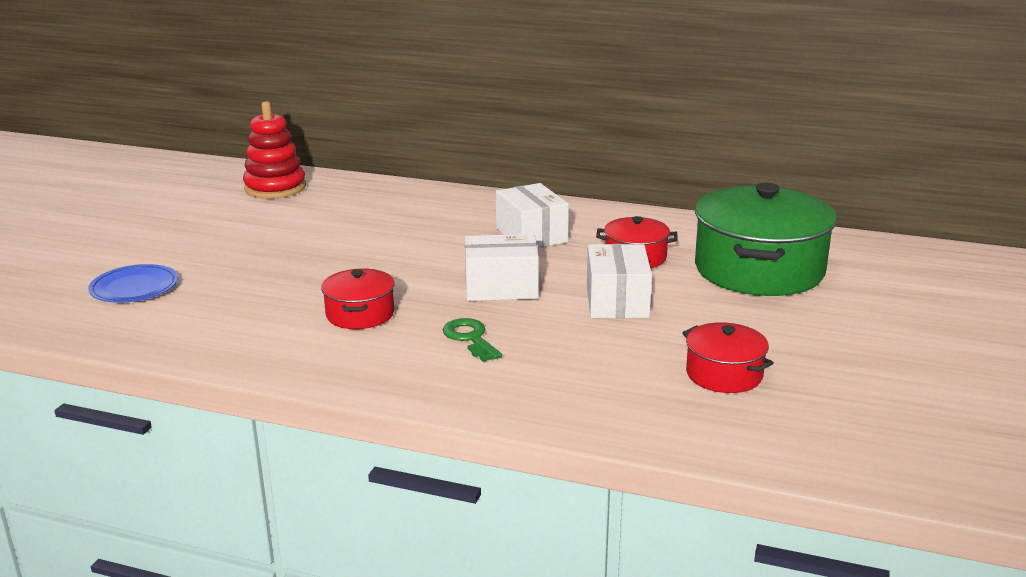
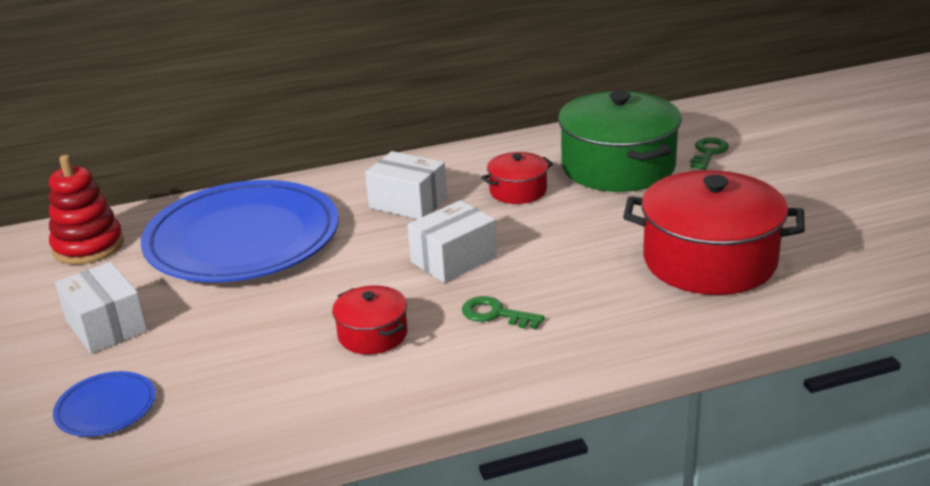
camera: 35 degrees left, 5 degrees up
(375, 218) = (242, 239): none -> blue plate
(617, 301) = (558, 234): white box -> white box (106, 326)
(724, 374) = (709, 261): red pot -> red pot, size x2.03
(872, 288) = (708, 152): none -> green key

